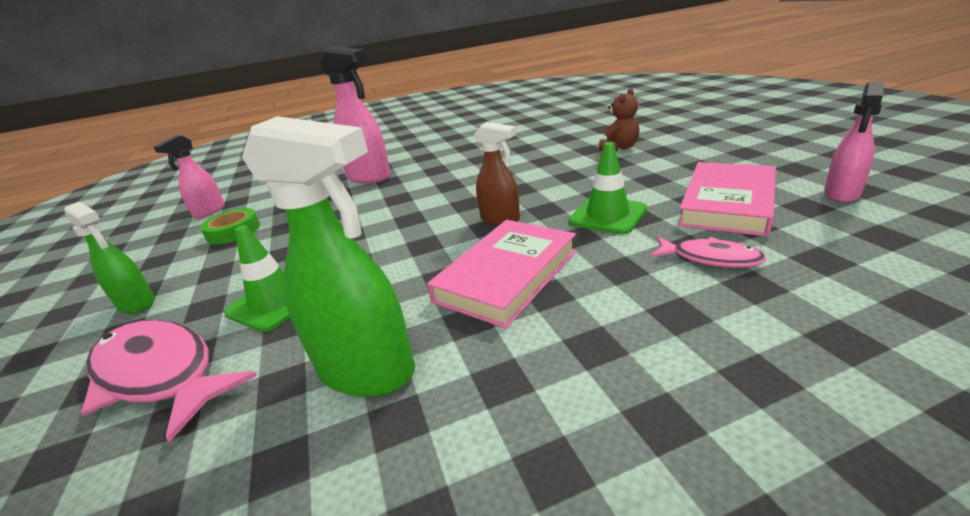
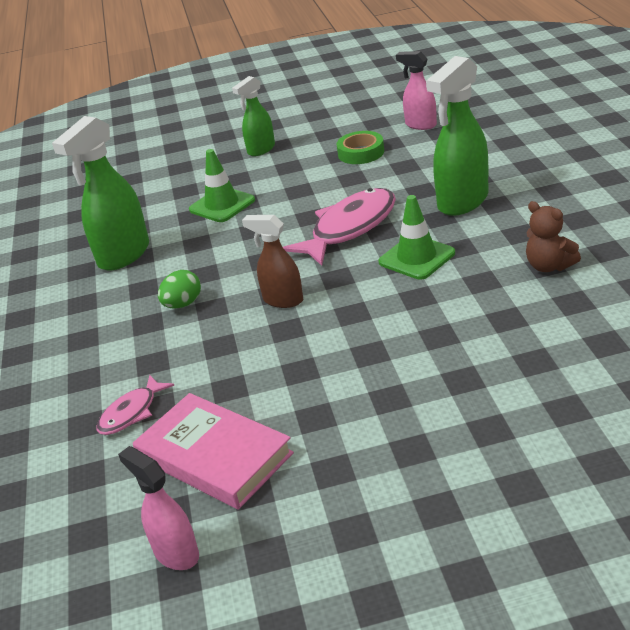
camera: 100 degrees right, 5 degrees up
(160, 374) = (173, 186): pink fish -> pink fish (349, 228)
(369, 177) = (462, 202): pink spray bottle -> green spray bottle
(500, 219) = (282, 300): brown spray bottle -> brown spray bottle turned 75 degrees clockwise
(507, 276) = (183, 304): pink book -> green egg
(607, 215) = (245, 368): green traffic cone -> green traffic cone (416, 258)
(619, 148) = (449, 410): brown teddy bear -> brown teddy bear (549, 266)

